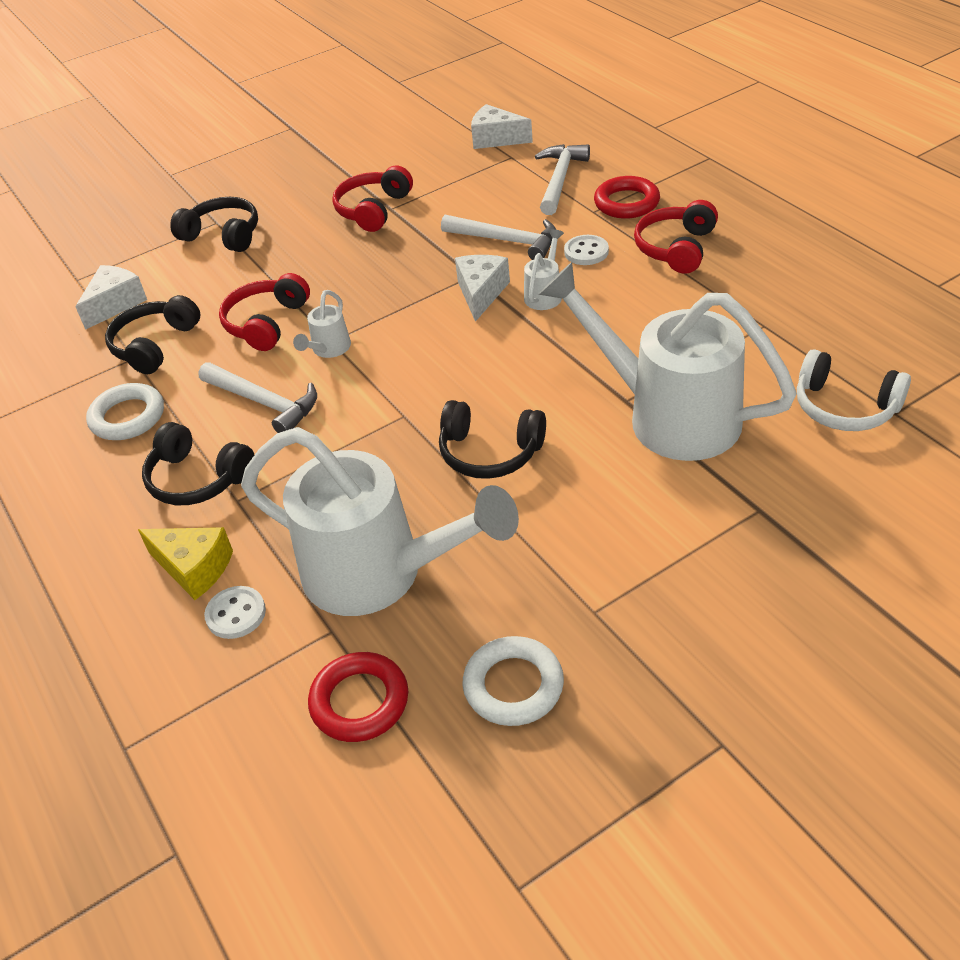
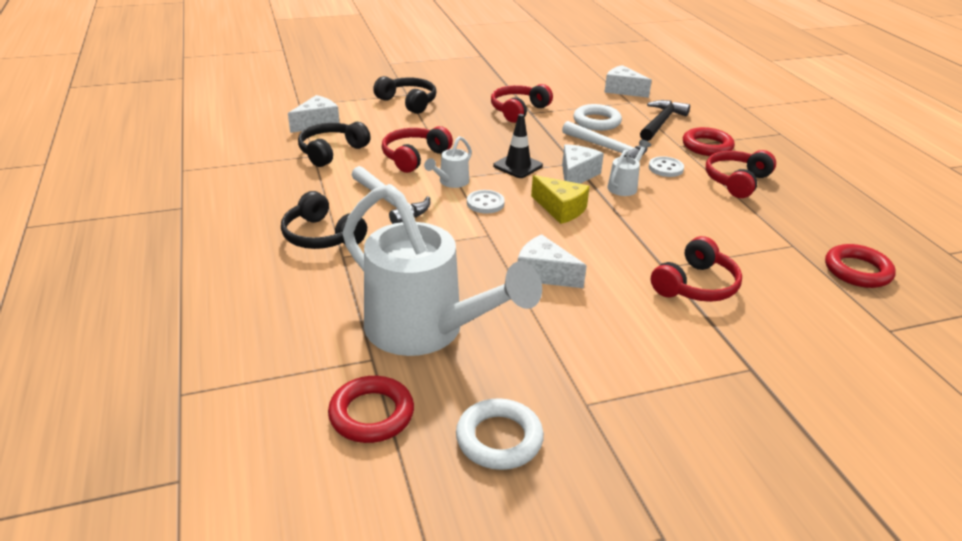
camera: 10 degrees right, 10 degrees down
(128, 417) = (292, 188): white ring -> white ring (596, 122)
(194, 568) = (291, 290): yellow cheese -> yellow cheese (560, 209)
(236, 614) = (306, 328): white button -> white button (485, 203)
(403, 300) = (518, 166): none -> black traffic cone
(490, 452) = (544, 274): black headphones -> white cheese
(560, 179) = (661, 122): white hammer -> black hammer
(668, 415) = (695, 285): white watering can -> red headphones
(843, 341) = (857, 271): none -> red ring
(845, 407) = (847, 315): white headphones -> none

